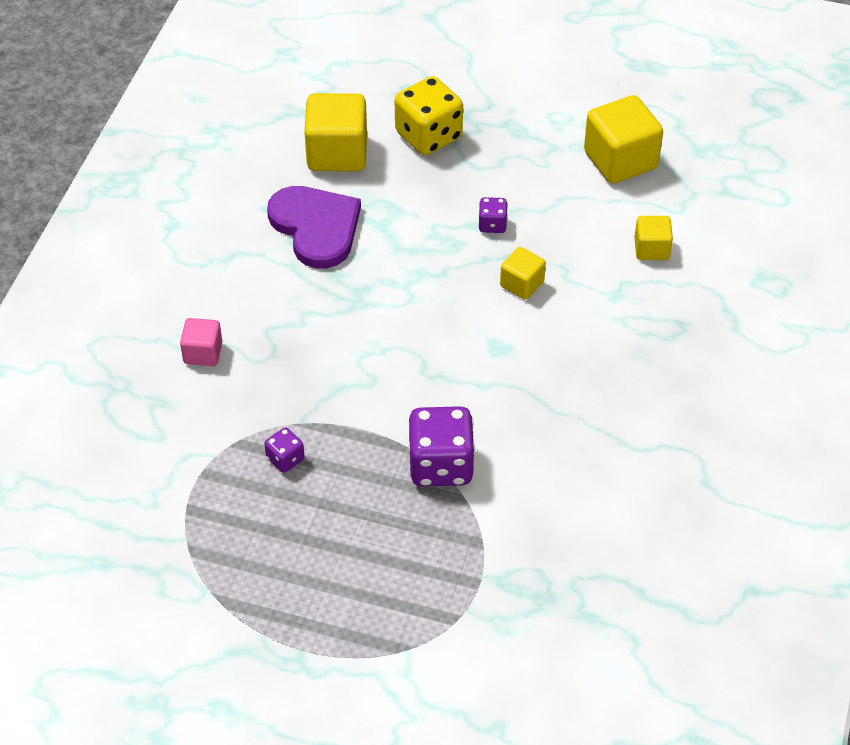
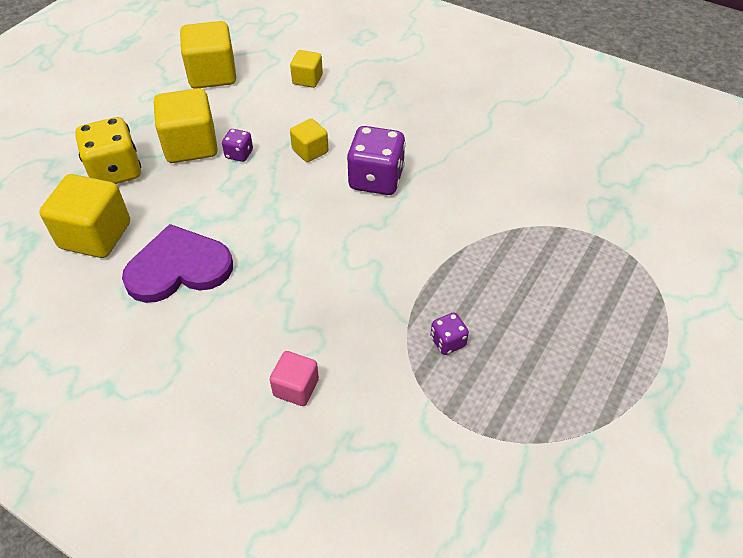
camera: 75 degrees left, 0 degrees up
(441, 465) = (479, 236): purple dice -> purple dice (376, 179)
(490, 181) = (191, 145): none -> yellow cube

